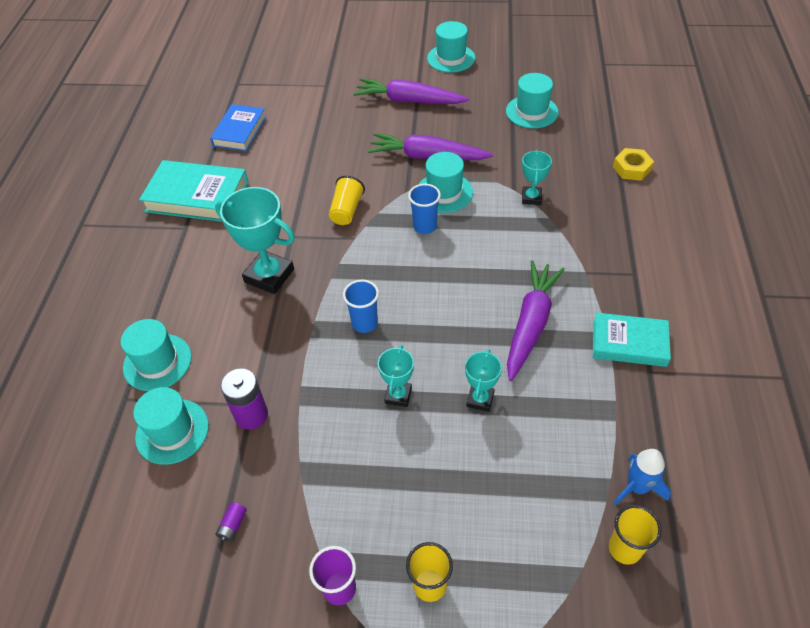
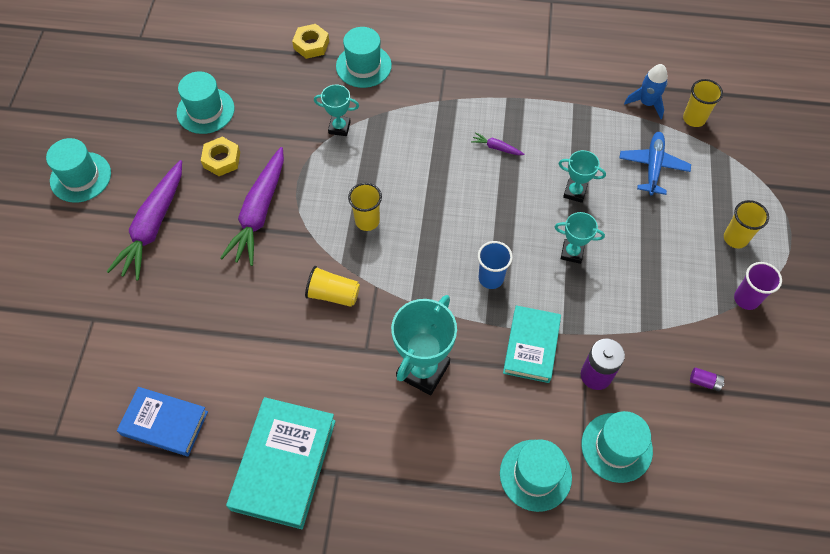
camera: 90 degrees left, 10 degrees up
(425, 226) = (367, 221): blue cup -> yellow cup
(444, 192) = (320, 201): turquoise hat -> turquoise hat (363, 66)
(480, 128) = (221, 160): none -> yellow nut
(530, 324) = (496, 148): purple carrot -> purple carrot, size x0.41
(531, 488) = (653, 166): none -> blue plane
(629, 343) = (518, 84): turquoise book -> turquoise book (531, 346)

